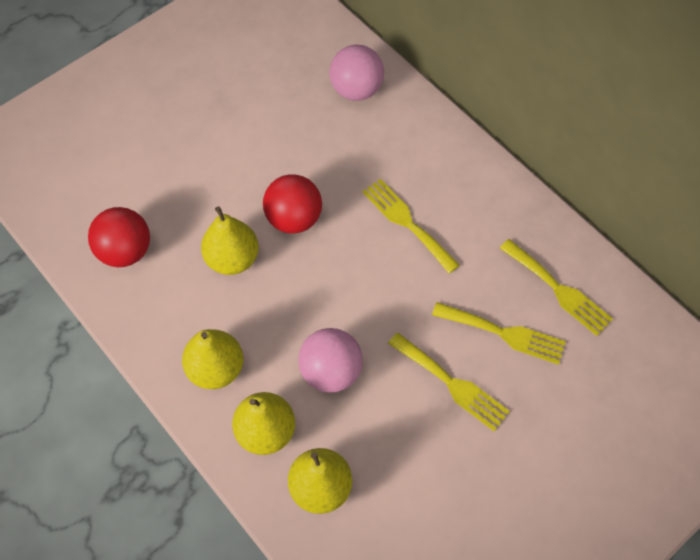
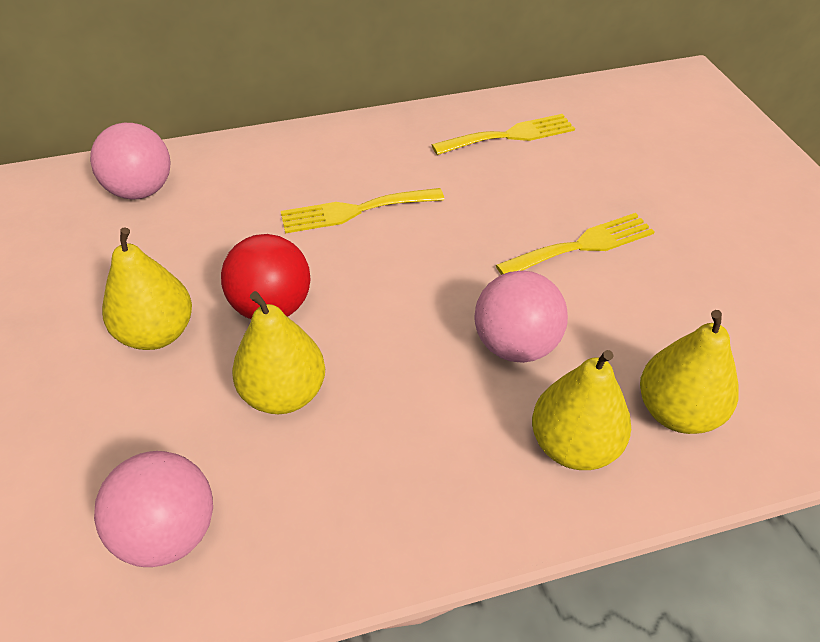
camera: 65 degrees left, 15 degrees down
(126, 251) = (168, 533): red ball -> pink ball
(216, 368) = (448, 474): yellow pear -> yellow pear (157, 333)
(504, 333) = (540, 187): yellow fork -> none

